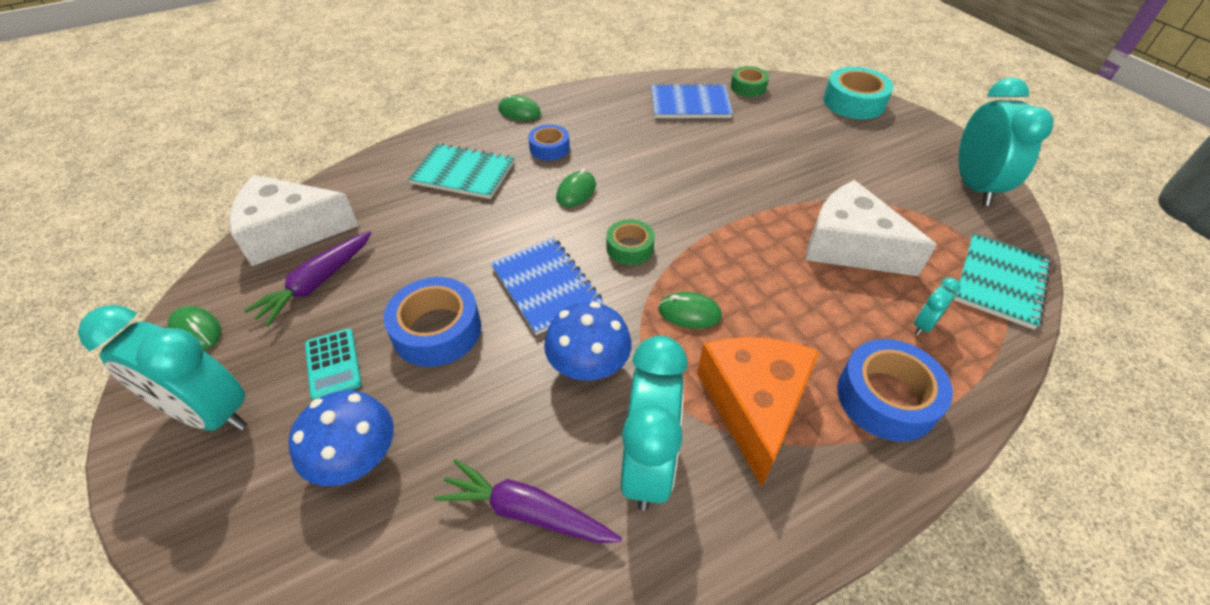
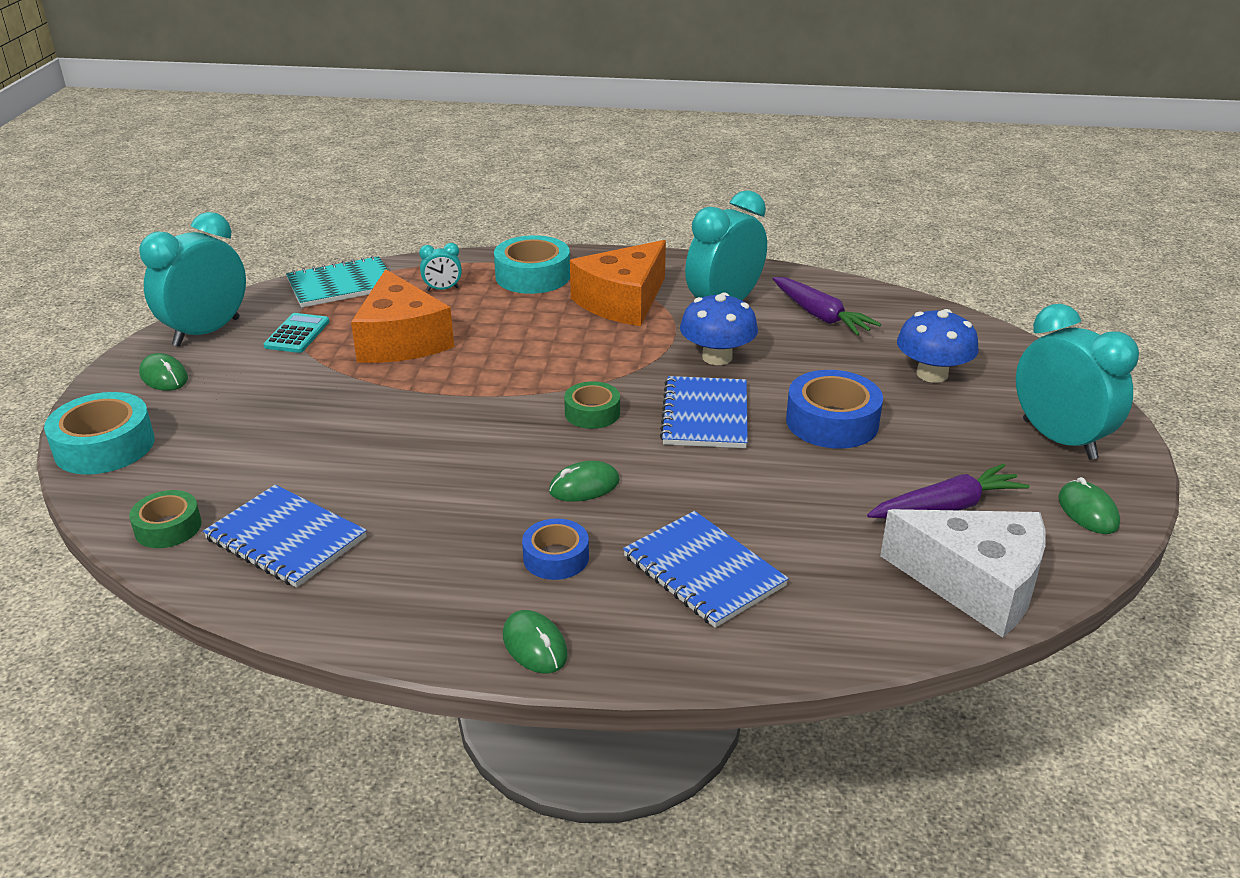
camera: 145 degrees left, 15 degrees down
(333, 364) = (940, 433): turquoise calculator -> turquoise calculator (297, 334)
(463, 173) = (703, 571): turquoise notebook -> blue notebook
(689, 313) = (601, 354): green mouse -> green mouse (164, 376)
(850, 246) = (401, 340): white cheese -> orange cheese
(886, 398) = (533, 276): blue tape -> turquoise tape

